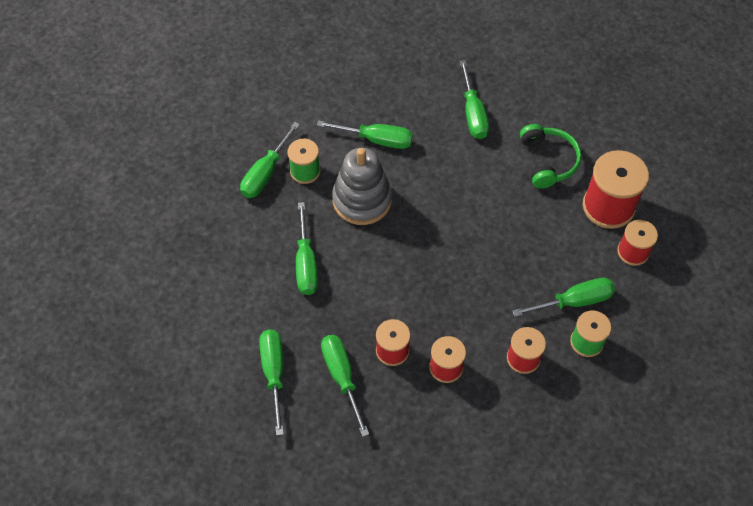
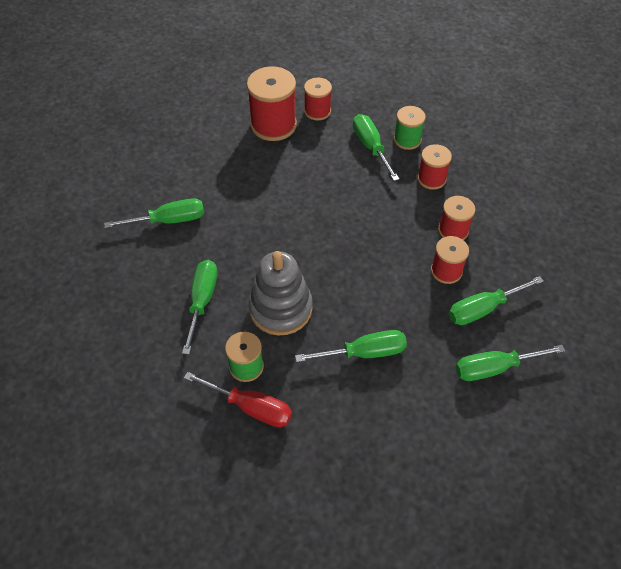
camera: 95 degrees left, 5 degrees down
(266, 173) = (250, 407): green screwdriver -> red screwdriver
(548, 161) = (226, 164): green headphones -> none

